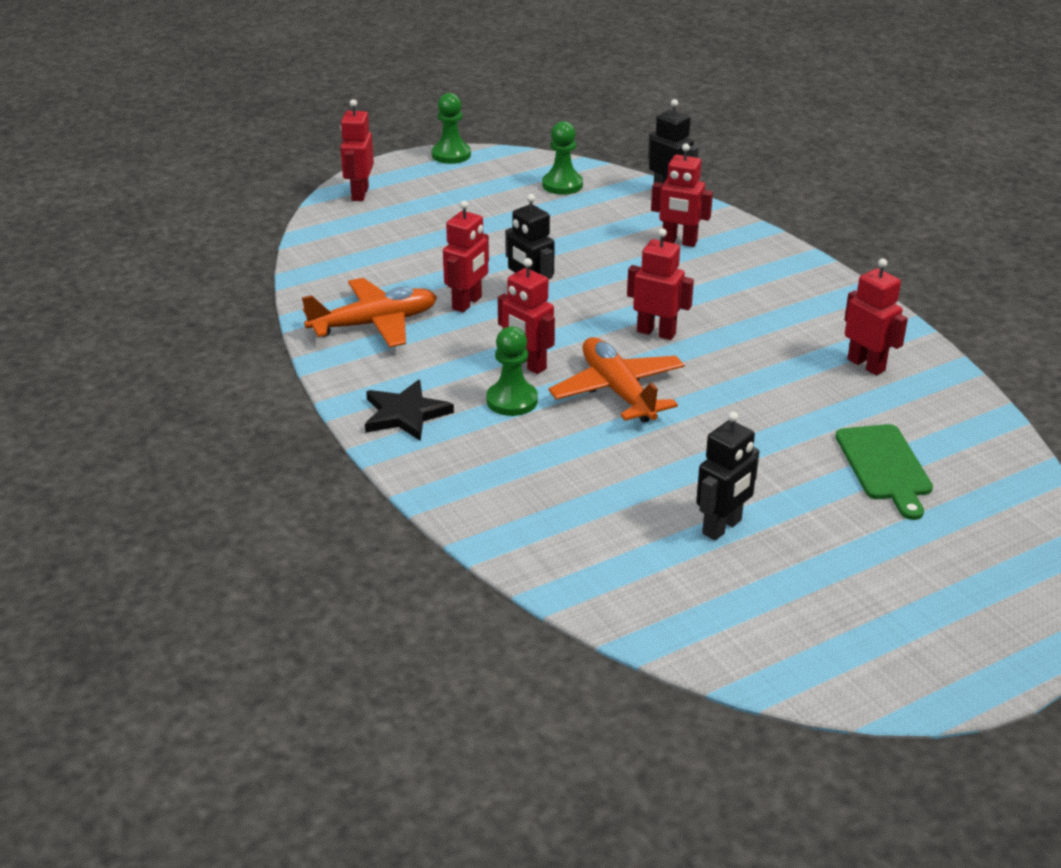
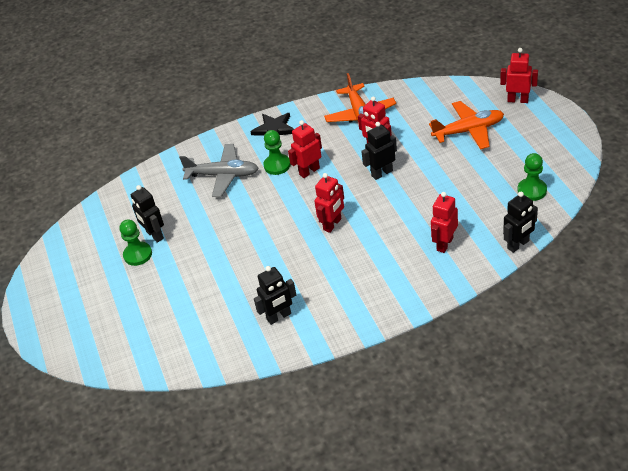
camera: 105 degrees right, 10 degrees up
(451, 155) = (579, 137): green pawn -> green pawn (138, 254)
(542, 462) = (223, 175): none -> grey plane
(618, 391) = (276, 205): orange plane -> orange plane (468, 131)
(866, 365) = (279, 317): red robot -> black robot
(884, 466) = (181, 306): green cutting board -> none

